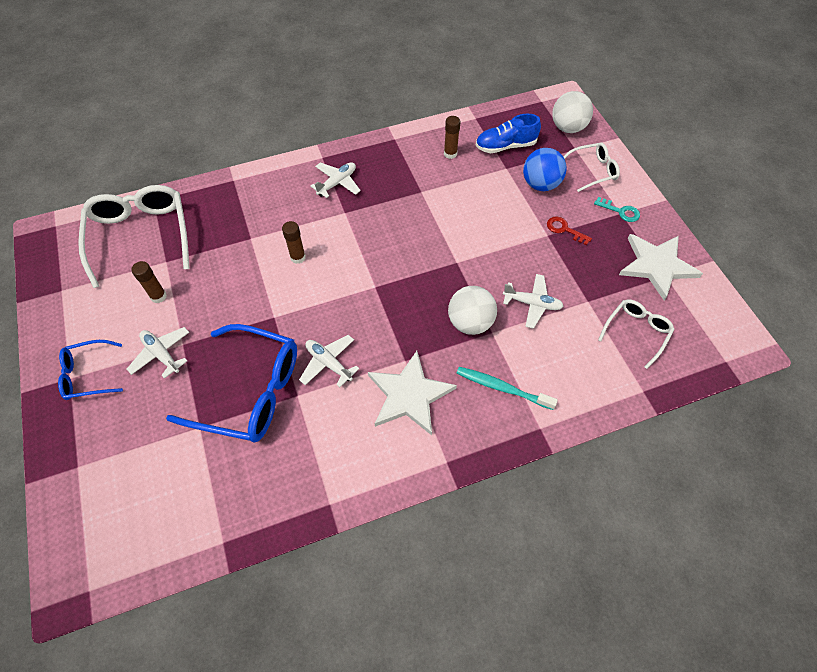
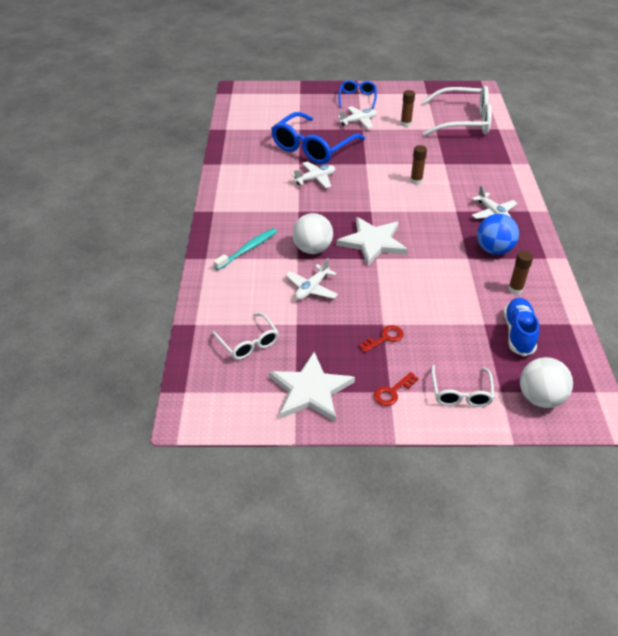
camera: 110 degrees right, 15 degrees down
(409, 395) = (270, 206): white star -> white star (372, 242)
(540, 184) = (452, 341): blue ball -> blue ball (494, 250)
(620, 211) = (392, 392): turquoise key -> red key

